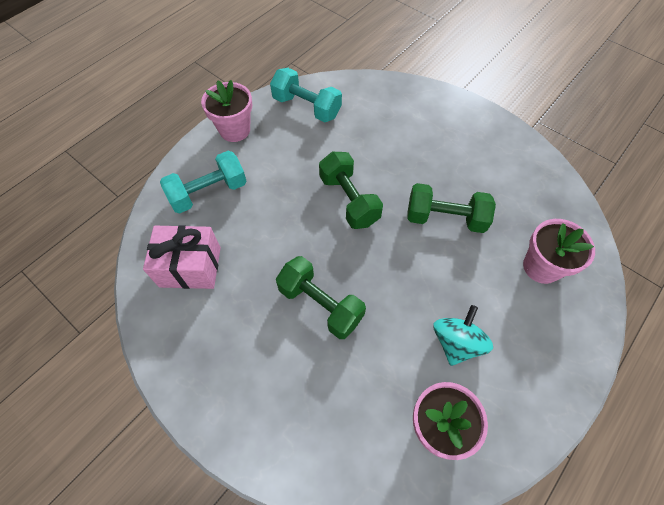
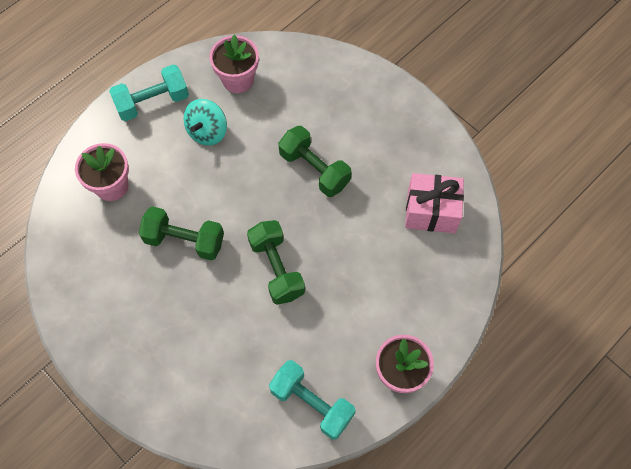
camera: 175 degrees left, 5 degrees up
(209, 192) = (422, 289): turquoise dumbbell -> turquoise dumbbell (152, 102)

